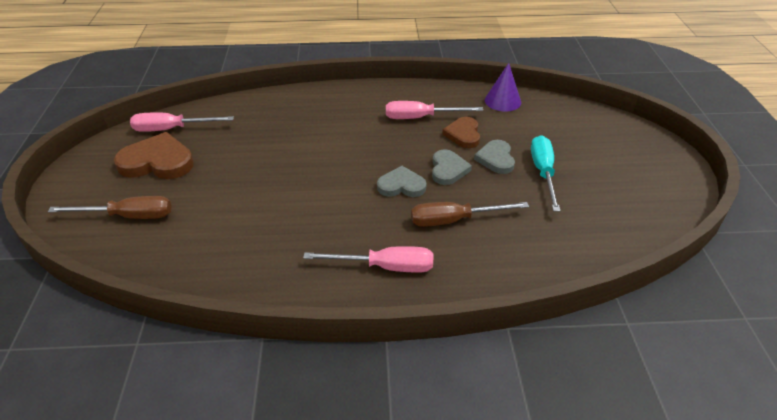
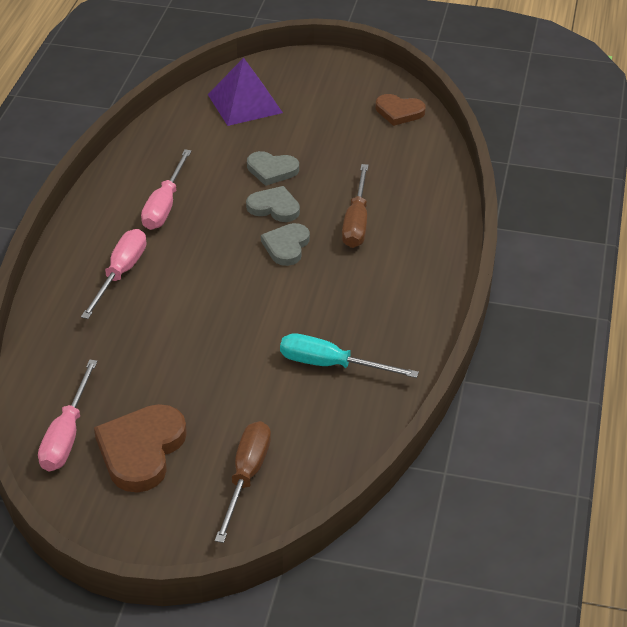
camera: 75 degrees left, 0 degrees up
(385, 267) = (405, 281): pink screwdriver -> pink screwdriver (120, 274)
(463, 134) = (216, 181): brown heart -> brown heart (399, 112)
(502, 101) = (165, 136): purple cone -> none
(543, 172) = (309, 146): turquoise screwdriver -> turquoise screwdriver (331, 365)
(574, 128) = (244, 103): none -> purple pyramid

